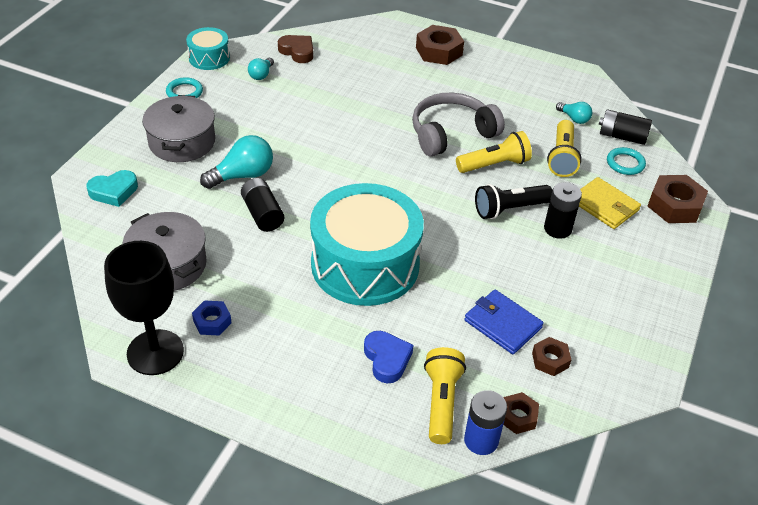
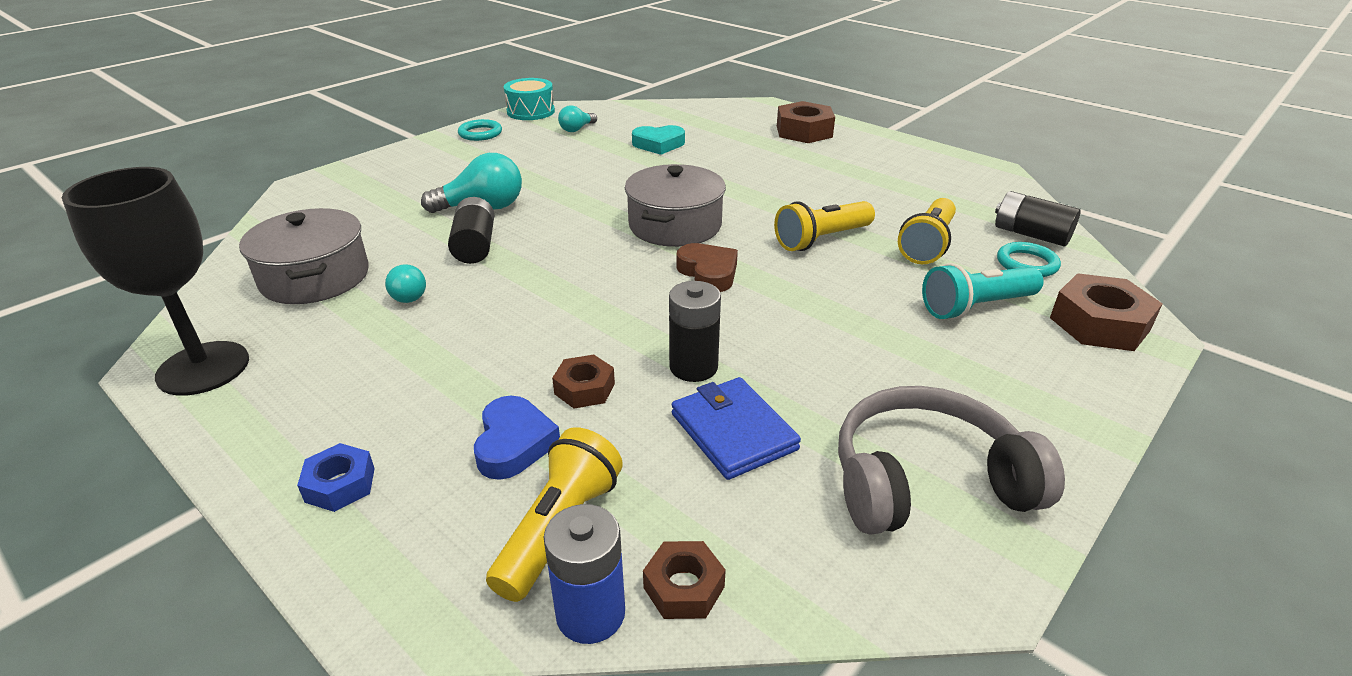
camera: 20 degrees right, 10 degrees down
(114, 191) = (323, 202): turquoise heart -> turquoise heart (658, 144)
(182, 142) = (440, 171): grey pot -> grey pot (675, 225)
(212, 322) = (309, 347): blue nut -> blue nut (340, 485)
(297, 51) = (632, 116): brown heart -> brown heart (708, 273)
(365, 264) = (568, 318): turquoise drum -> none
(451, 134) = (778, 202): grey headphones -> grey headphones (926, 481)
(494, 165) = (821, 239): yellow flashlight -> yellow flashlight turned 150 degrees clockwise
(509, 209) = (820, 289): black flashlight -> none
(550, 360) = (791, 503): brown nut -> brown nut (584, 388)
(557, 229) = (886, 323): black battery -> black battery (693, 367)
(574, 118) = (962, 208): turquoise light bulb -> turquoise light bulb (407, 295)
(605, 206) = (976, 307): yellow wallet -> turquoise flashlight

